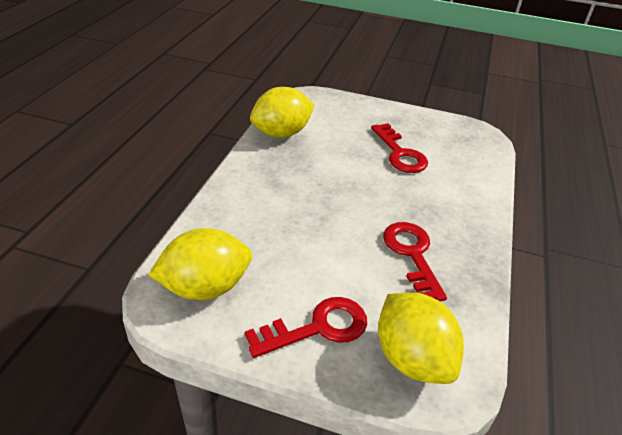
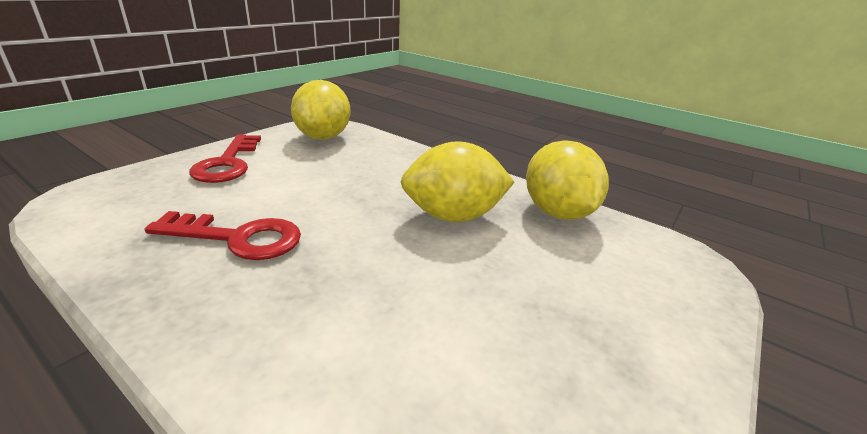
camera: 110 degrees right, 10 degrees down
(399, 153) = (480, 319): red key -> none
(412, 358) = (130, 192): yellow lemon -> yellow lemon (453, 216)

